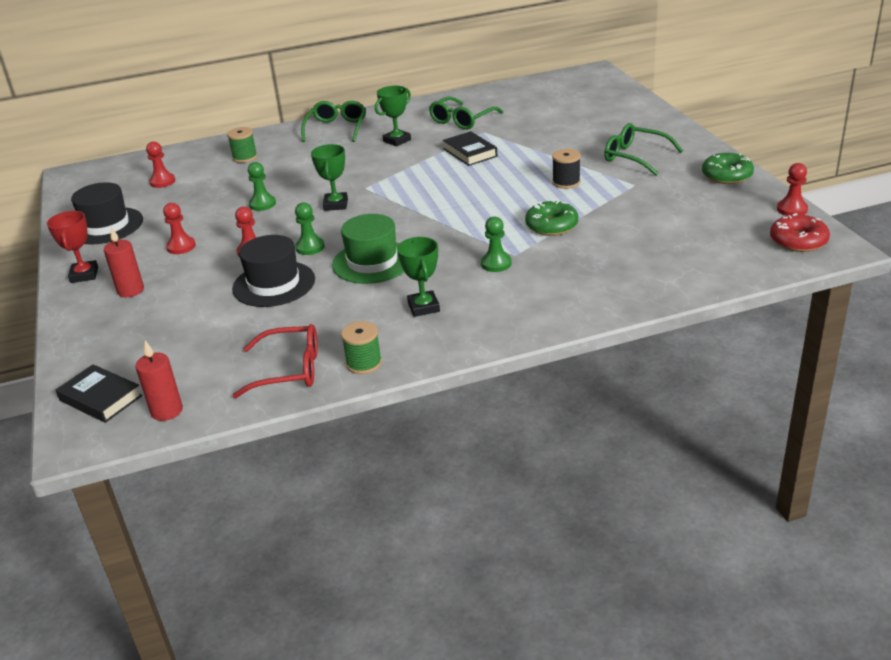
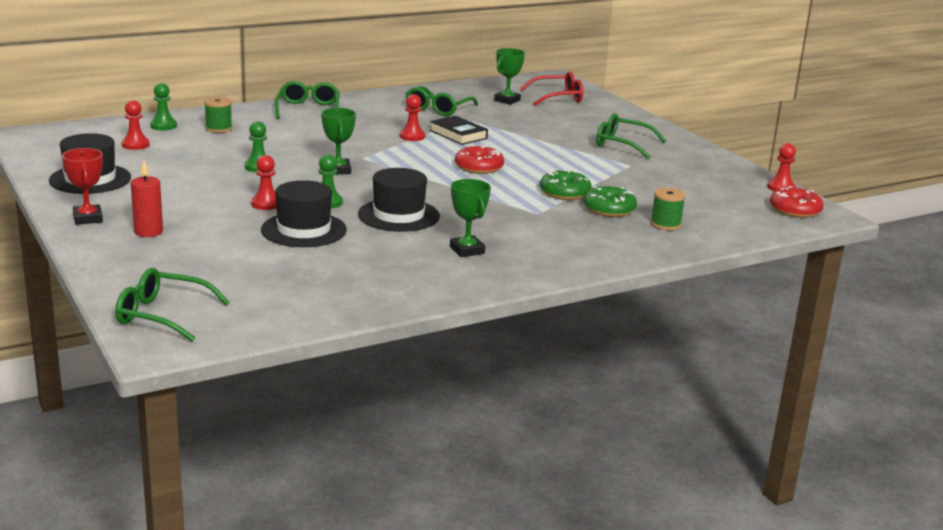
camera: 15 degrees left, 10 degrees down
(100, 398) = (162, 315): black book -> green glasses
(167, 411) = (240, 325): red candle -> none
(181, 247) = (186, 198): red pawn -> red pawn (412, 136)
(289, 370) = (354, 295): red glasses -> red glasses (558, 97)
(364, 363) = (427, 291): green spool -> green spool (665, 224)
(372, 262) = (398, 215): green hat -> black hat
(397, 140) = (378, 122): green trophy -> green trophy (507, 100)
(475, 195) = (479, 167): none -> red donut
(496, 264) = (523, 219): green pawn -> green pawn (163, 126)
(566, 182) = (564, 161): black spool -> none
(727, 175) = (713, 161): green donut -> green donut (609, 209)

